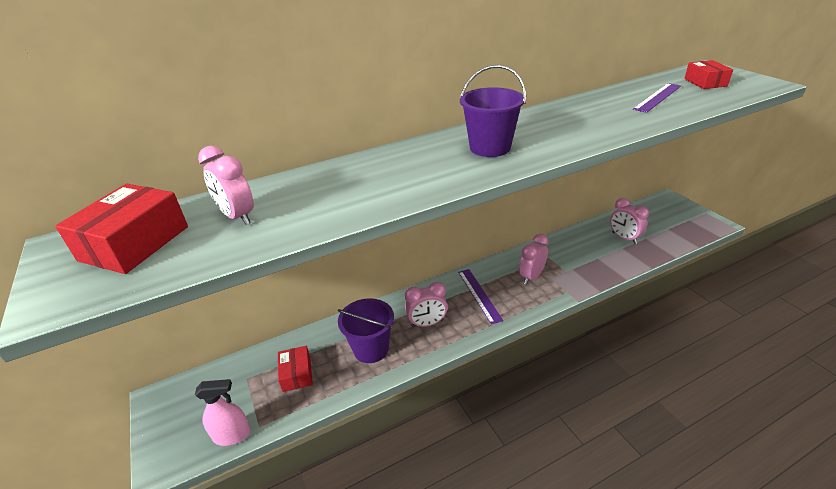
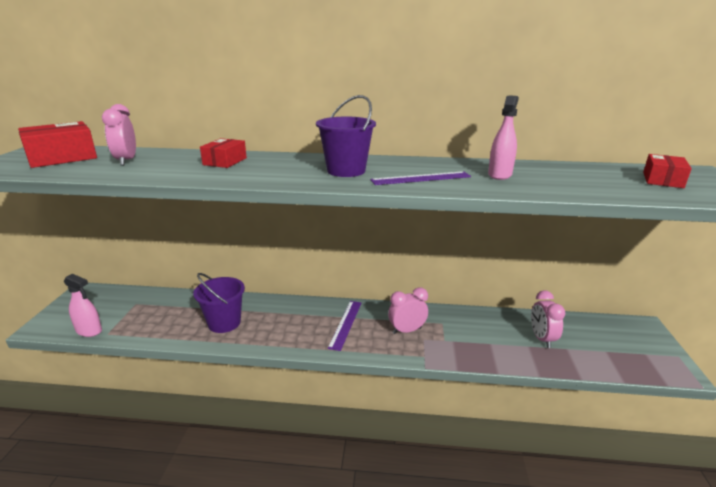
camera: 30 degrees right, 10 degrees down
(296, 374) = (163, 315): red box -> red box (225, 161)
(427, 323) = (282, 325): pink clock -> none
(607, 111) = (499, 175): none -> pink spray bottle
(657, 97) = (577, 178): purple ruler -> purple ruler (421, 178)

